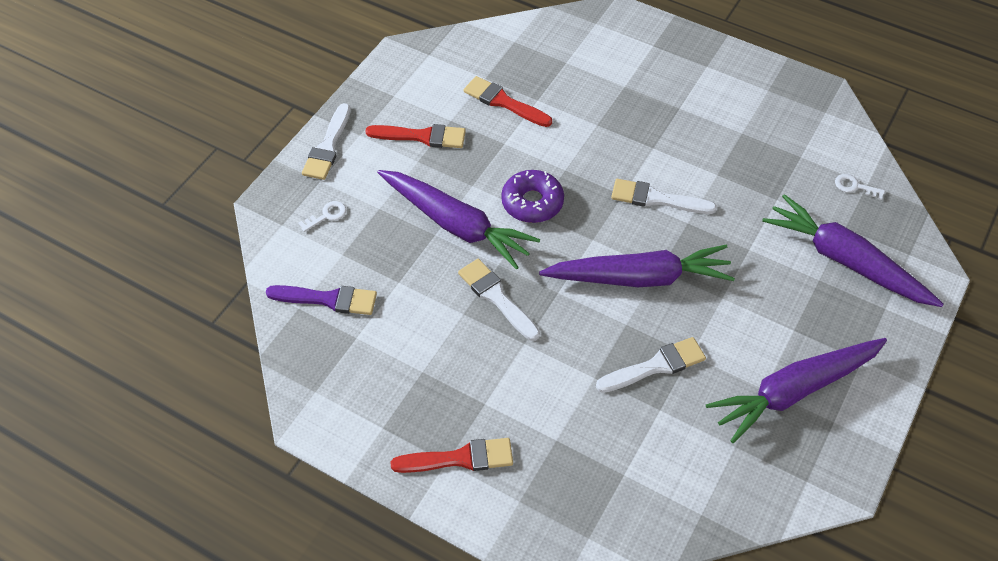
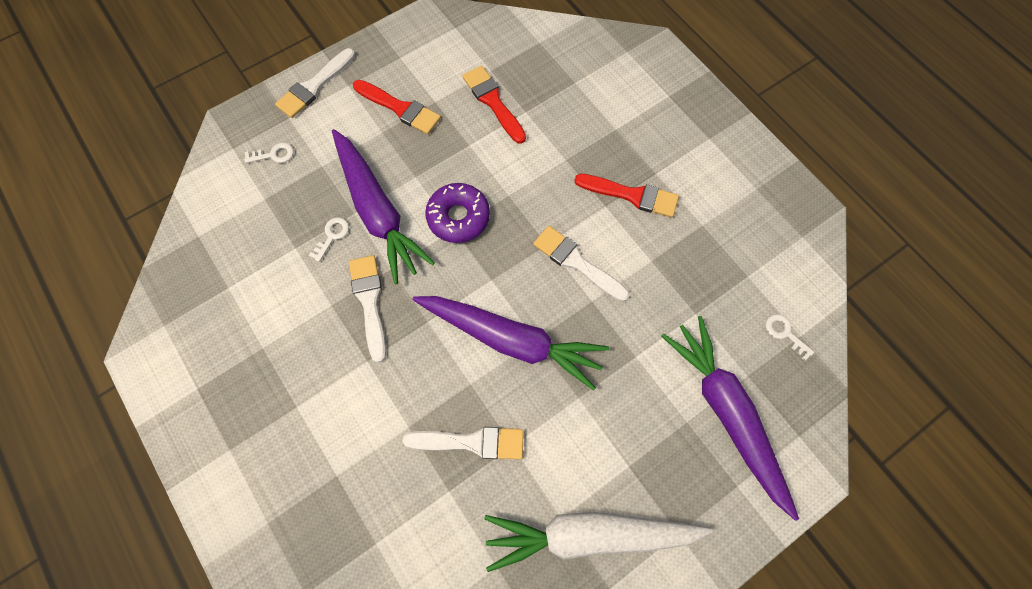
camera: 25 degrees right, 15 degrees up
(328, 299) = (226, 239): purple brush -> none
(427, 259) = (332, 236): none -> white key
(460, 458) = (242, 453): red brush -> red brush (631, 195)
(794, 391) = (589, 535): purple carrot -> white carrot

